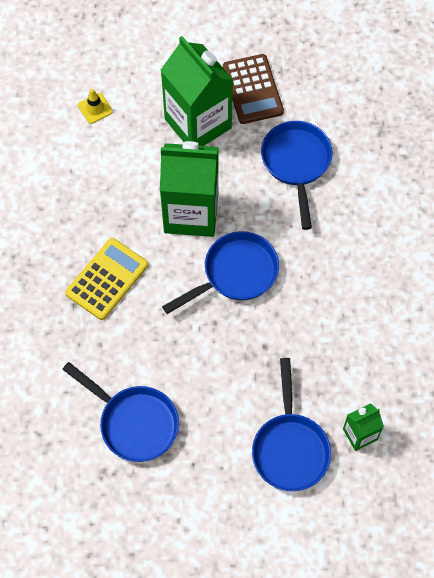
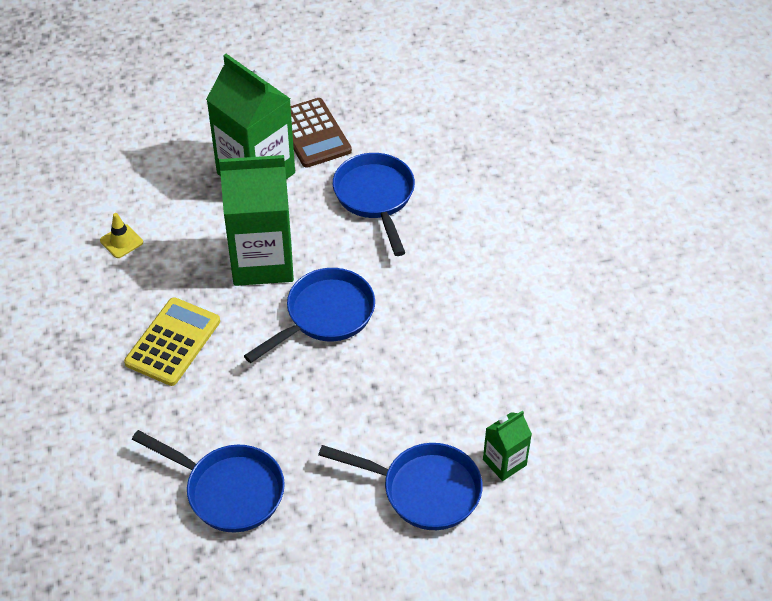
camera: 10 degrees left, 15 degrees down
(95, 108) = (134, 173): yellow traffic cone -> yellow traffic cone (121, 241)
(290, 448) = (424, 490): blue pan -> blue pan turned 60 degrees counterclockwise

